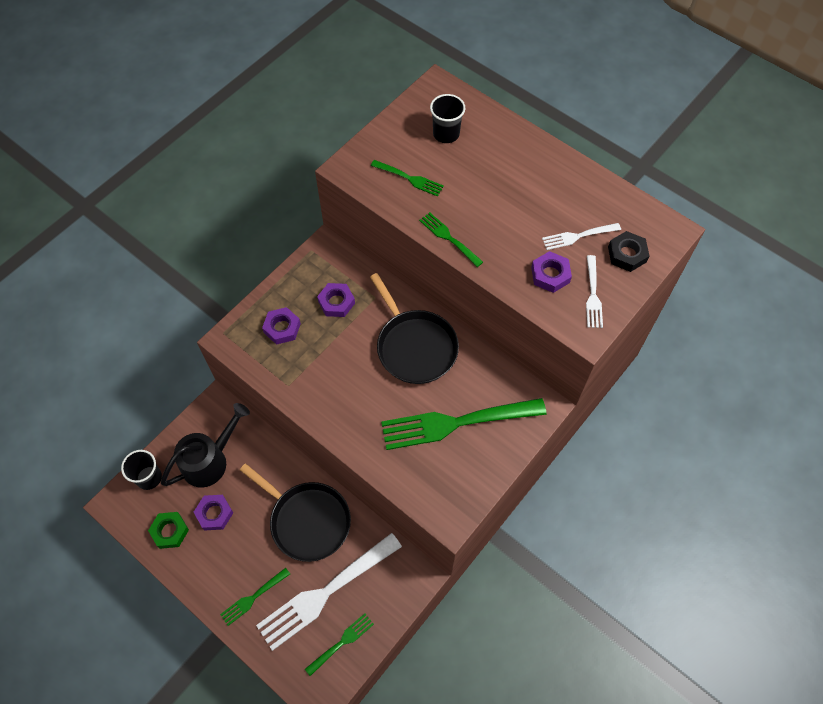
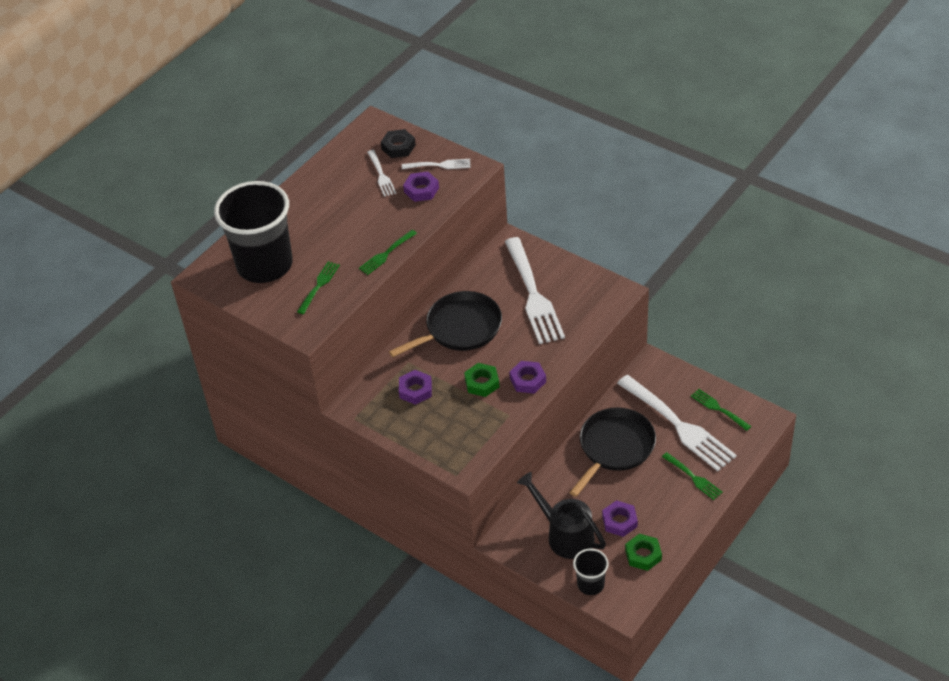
camera: 90 degrees left, 15 degrees down
(282, 328) = (447, 428): purple nut -> purple nut (528, 380)
(335, 362) = (482, 383): none -> green nut
(446, 134) = (265, 265): black cup -> black cup, size x2.19
(457, 422) = (532, 294): green fork -> white fork

